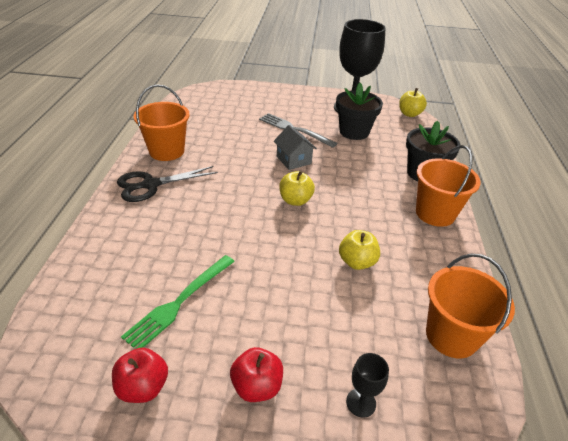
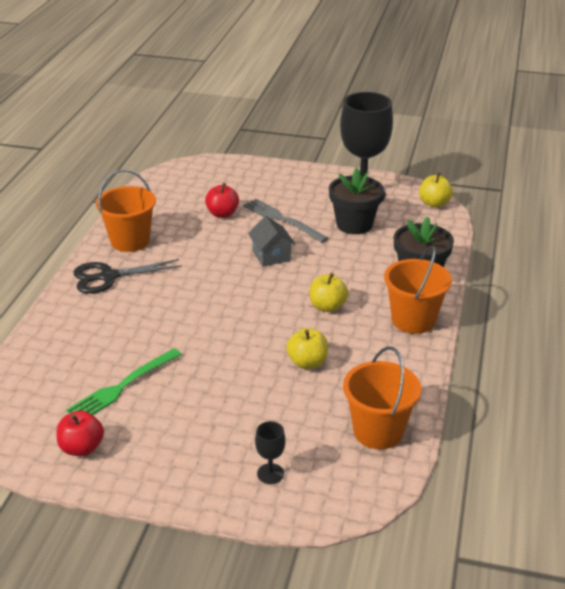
camera: 10 degrees right, 5 degrees down
(256, 386) = (180, 455): red apple -> red apple (222, 214)
(295, 200) = (260, 299): yellow apple -> yellow apple (327, 306)

